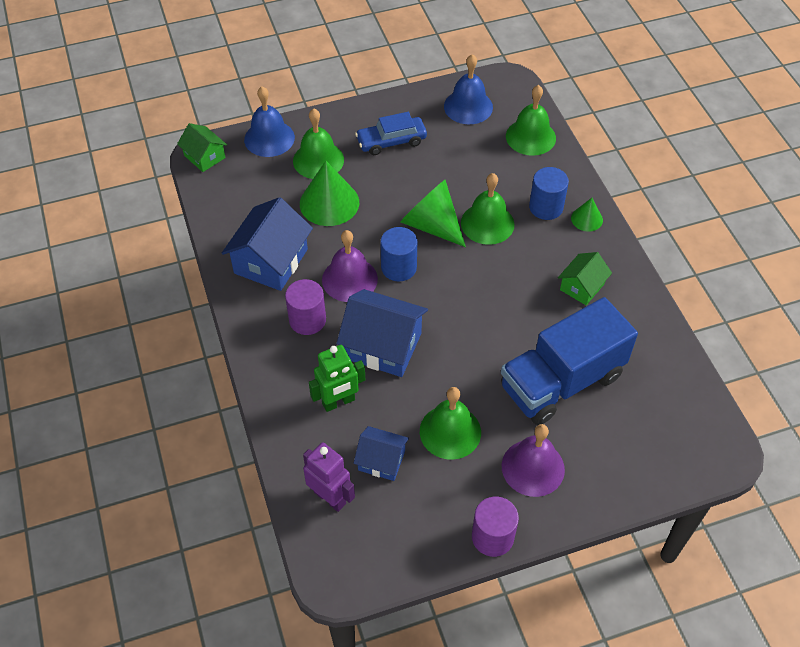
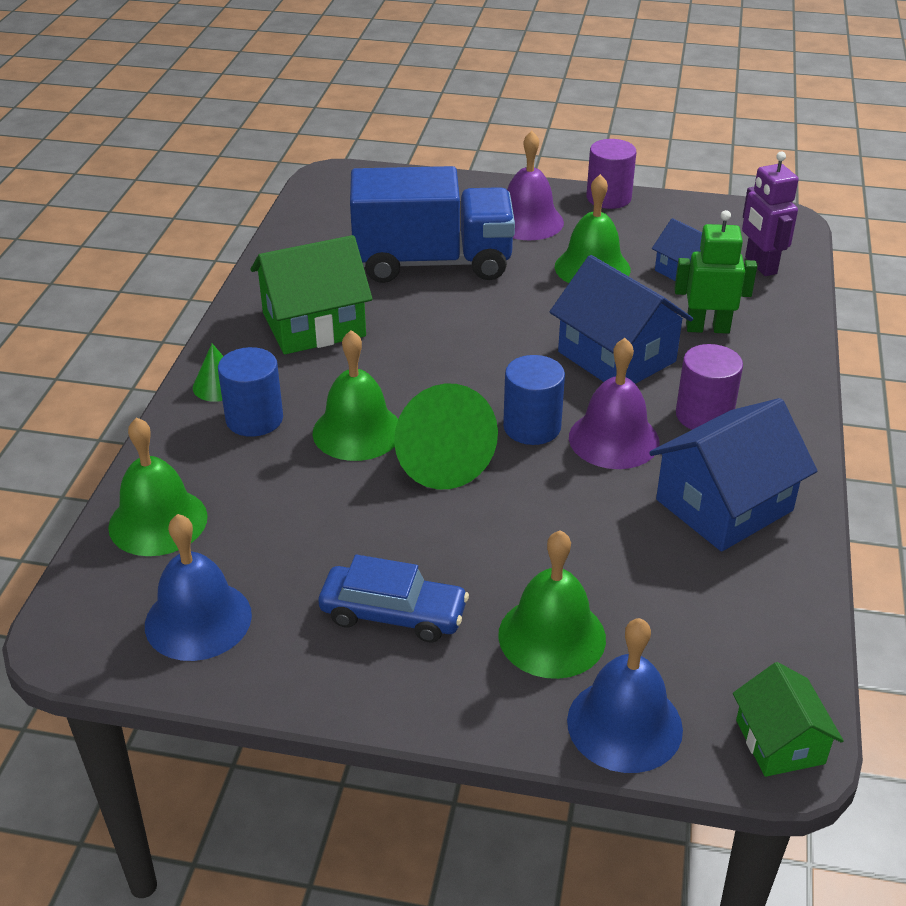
camera: 150 degrees left, 15 degrees down
(329, 203) = (578, 553): green cone -> none
(582, 287) = (313, 325): green house -> green house, size x1.73

